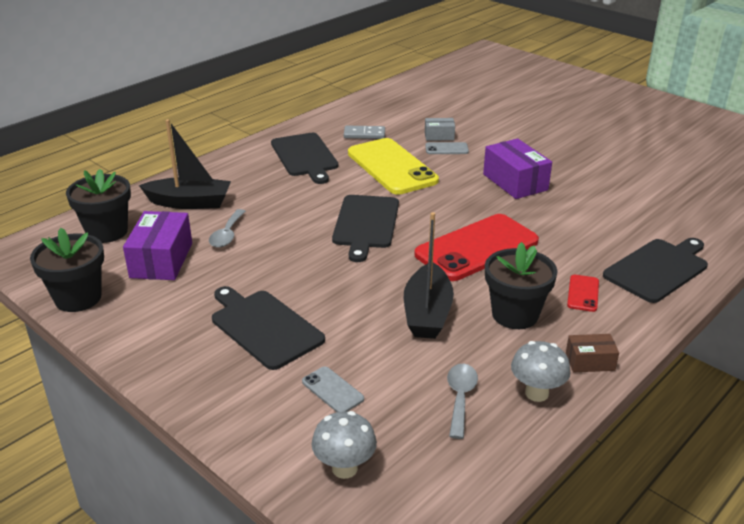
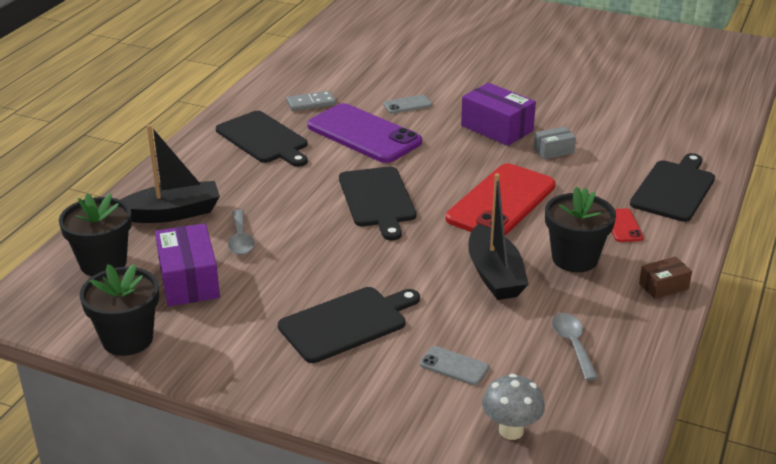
camera: 20 degrees left, 0 degrees up
(264, 327) = (347, 323): black cutting board -> black cutting board turned 120 degrees clockwise
(391, 167) = (364, 134): yellow phone -> purple phone
(439, 136) = (391, 92): grey box -> grey box (553, 151)
(536, 393) = (635, 324): grey mushroom -> none

